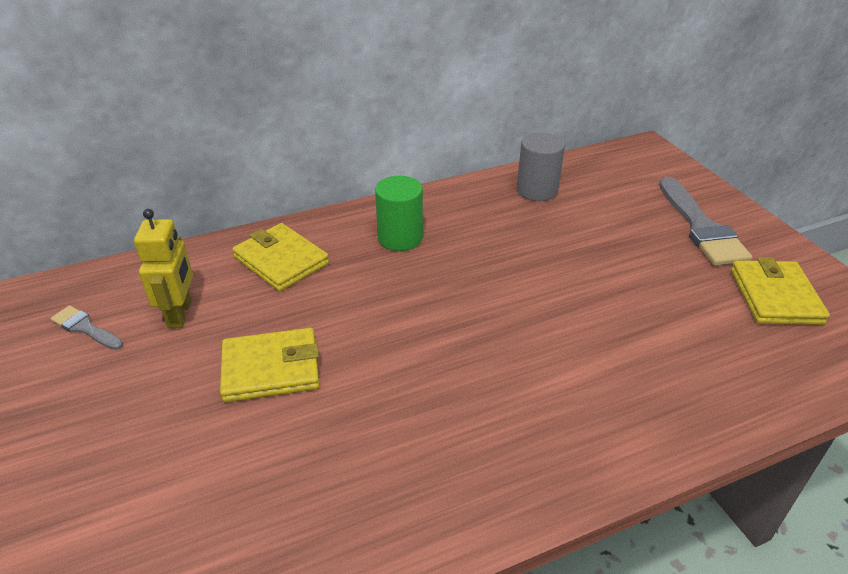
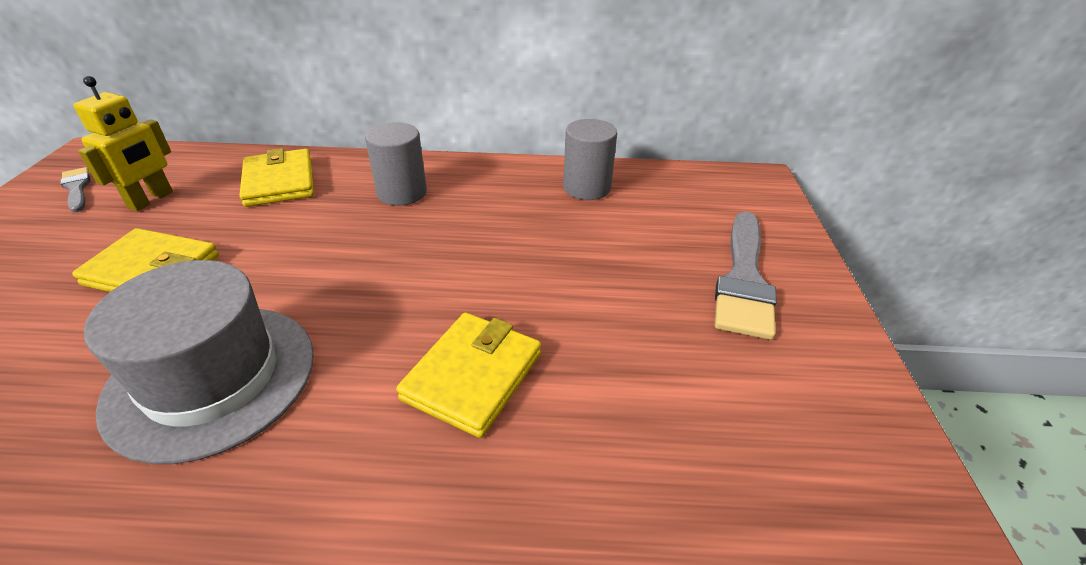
camera: 25 degrees right, 0 degrees up
(400, 238) = (402, 193): green cylinder -> grey cylinder
(429, 421) = (212, 378): none -> grey hat
(775, 296) = (767, 396): yellow wallet -> yellow wallet (473, 376)

